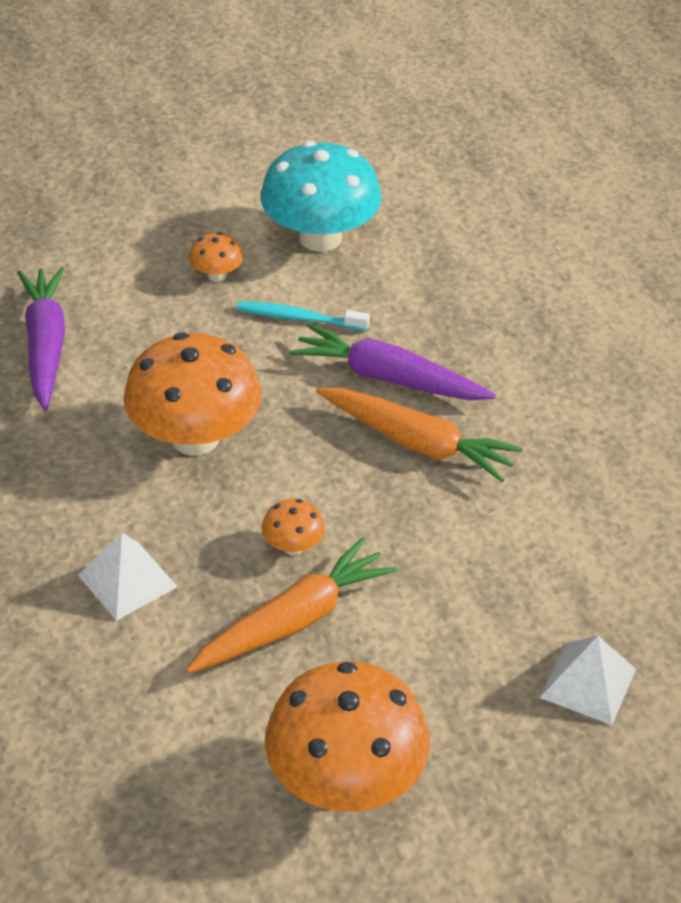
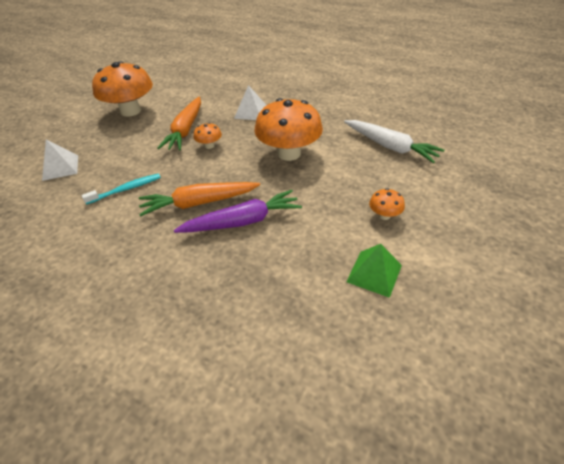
camera: 140 degrees right, 0 degrees up
(46, 345) = (390, 147): purple carrot -> white carrot
(299, 318) = (318, 221): turquoise toothbrush -> turquoise toothbrush (126, 189)
(320, 237) = (374, 273): turquoise mushroom -> green pyramid

